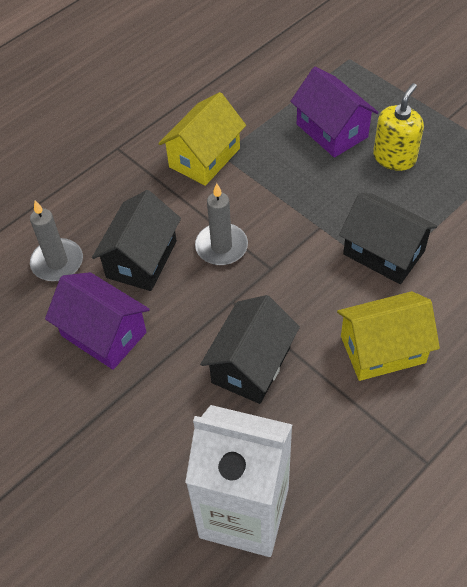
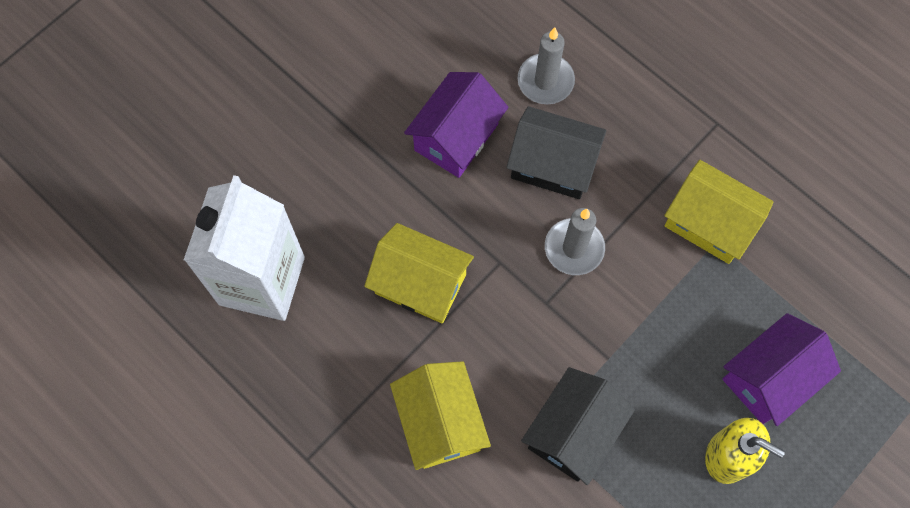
camera: 85 degrees right, 15 degrees up
(251, 365) = (420, 284): black house -> yellow house

